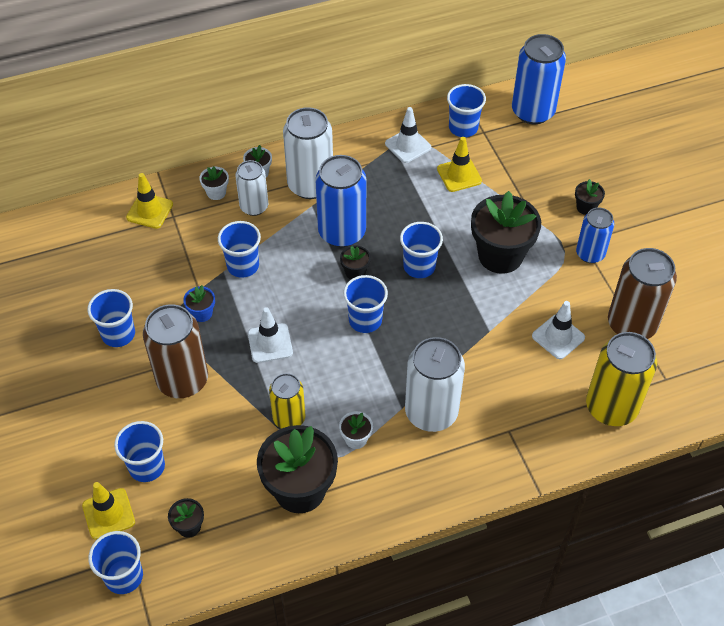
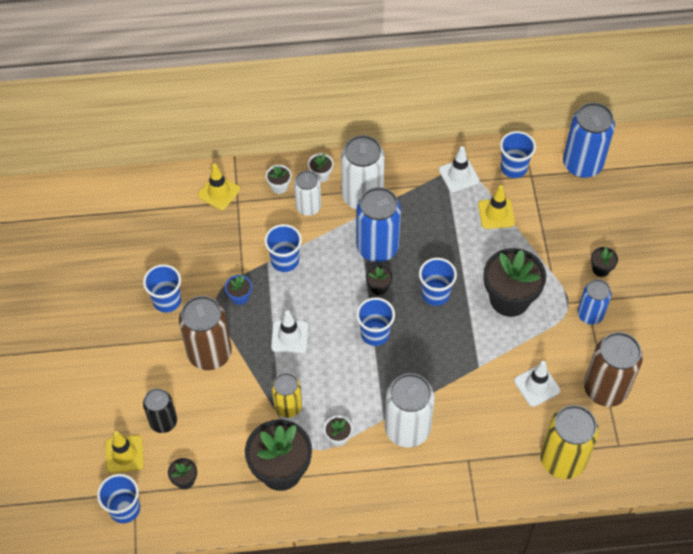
camera: 15 degrees right, 5 degrees up
(147, 466) = (163, 421): blue cup -> black can

